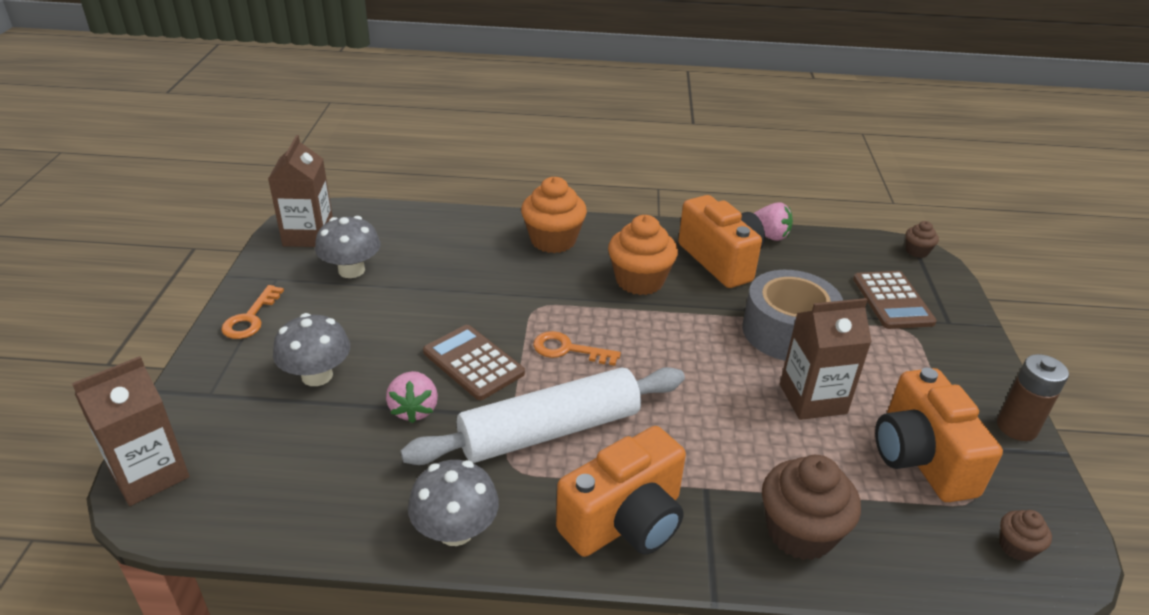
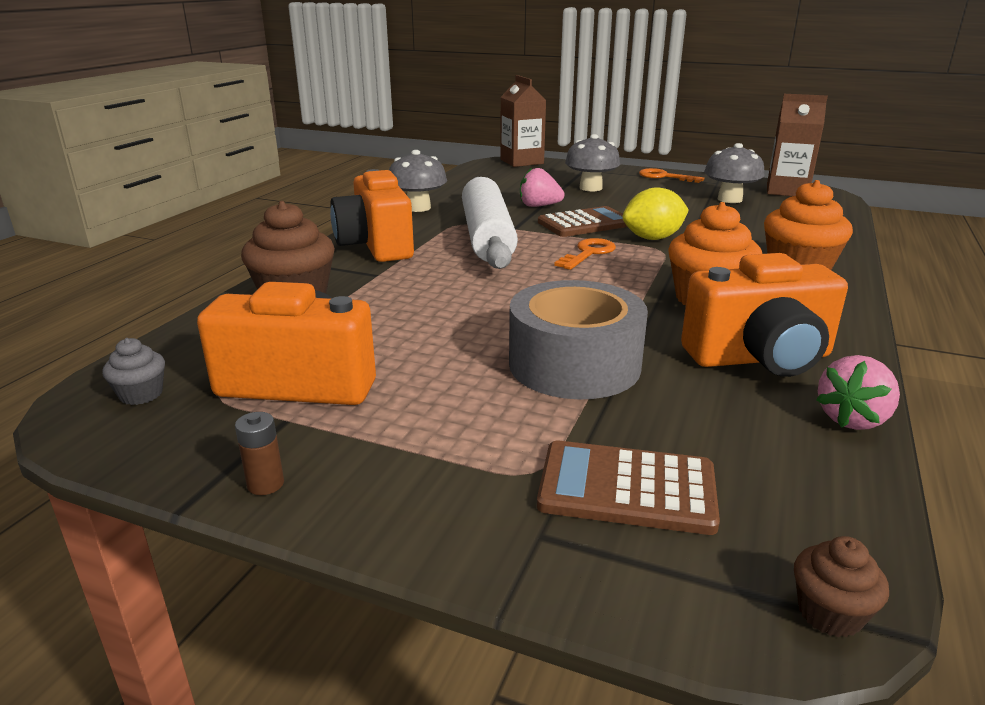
camera: 110 degrees right, 10 degrees down
(505, 314) = (652, 238): none -> yellow lemon
(812, 399) = (442, 347): brown carton -> none
(1016, 427) = (265, 484): brown battery -> brown battery, size x0.55
(1016, 547) = (141, 394): brown cupcake -> grey cupcake

